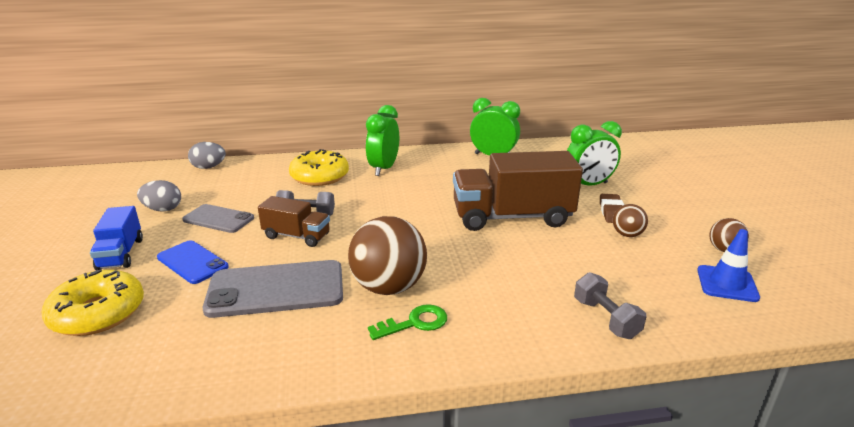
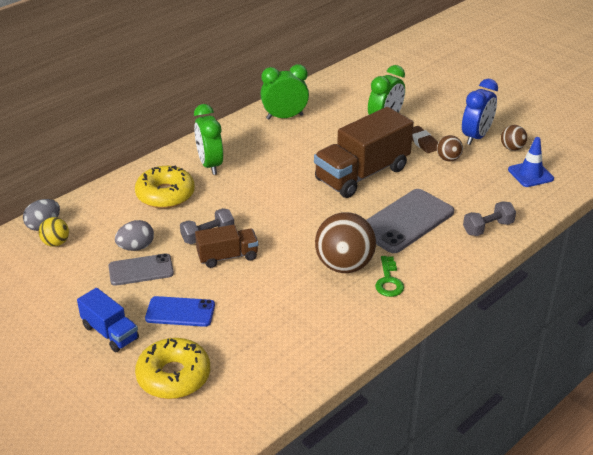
camera: 35 degrees left, 10 degrees up
(163, 209) = (75, 283): grey egg -> grey egg (136, 247)
(197, 180) = (56, 243): none -> yellow ball
(276, 289) = (272, 301): grey phone -> grey phone (406, 221)
(415, 323) = (388, 281): green key -> green key turned 150 degrees clockwise
(605, 318) = (488, 228): grey dumbbell -> grey dumbbell turned 60 degrees counterclockwise
(685, 226) = (476, 137): none -> blue clock

